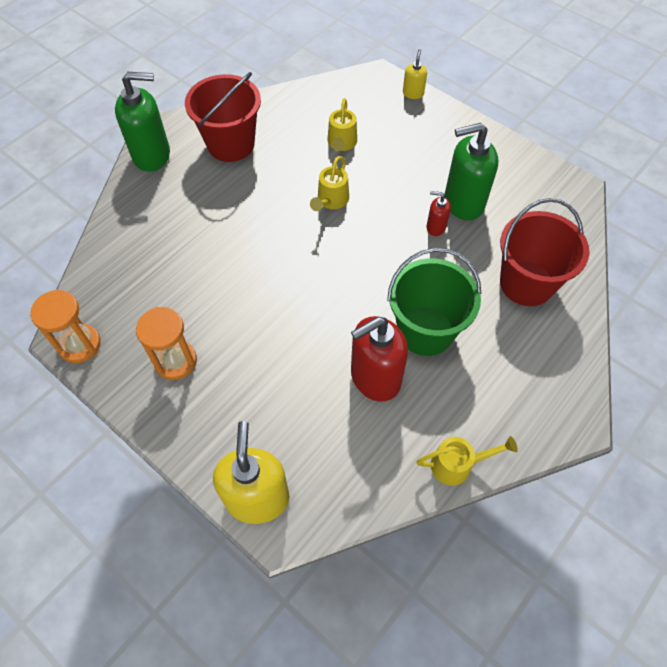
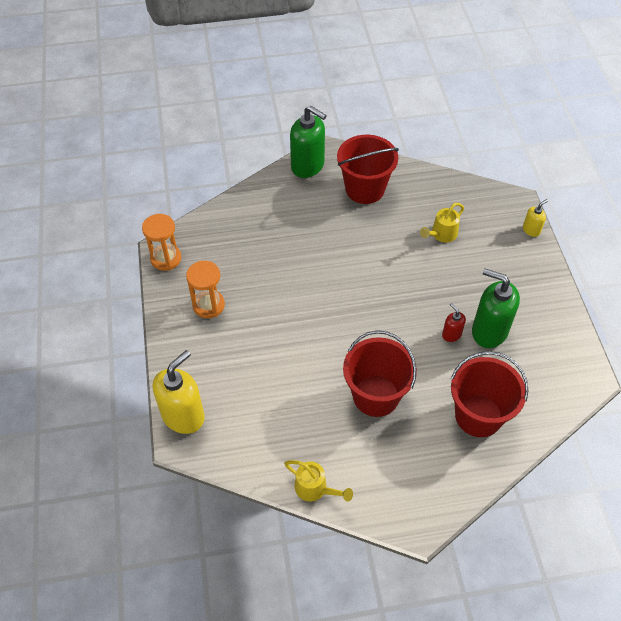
camera: 40 degrees right, 5 degrees down
(331, 201) = (396, 269): yellow watering can -> none
(375, 378) = (315, 400): red soap dispenser -> none
(425, 331) = (376, 396): green bucket -> red bucket

